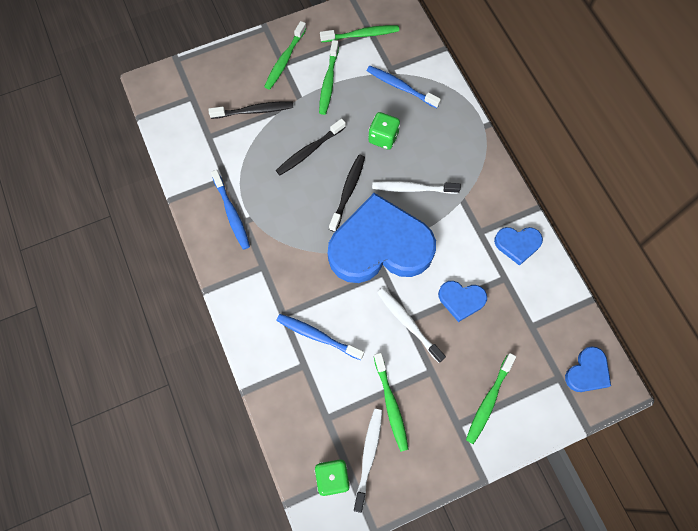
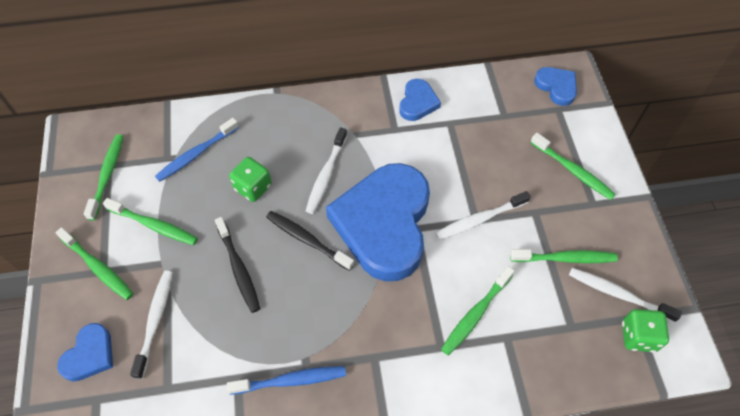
camera: 75 degrees left, 10 degrees down
(254, 111) = (155, 321): black toothbrush -> white toothbrush
(317, 336) = (476, 314): blue toothbrush -> green toothbrush
(461, 300) = (465, 165): blue heart -> blue heart (90, 355)

